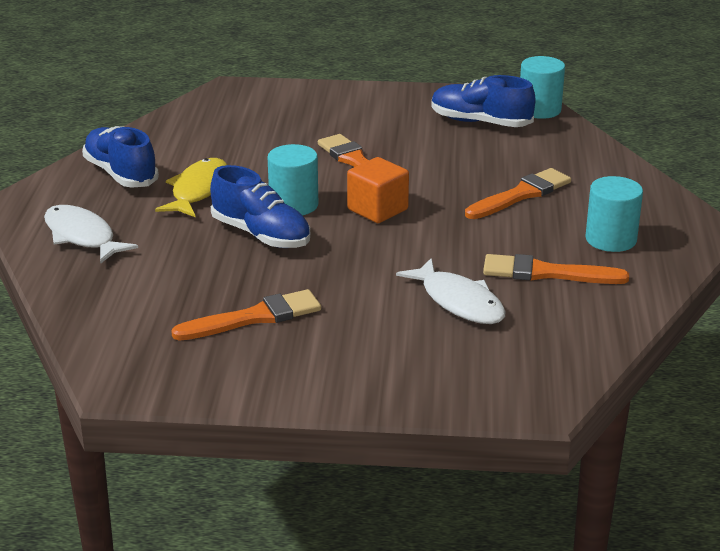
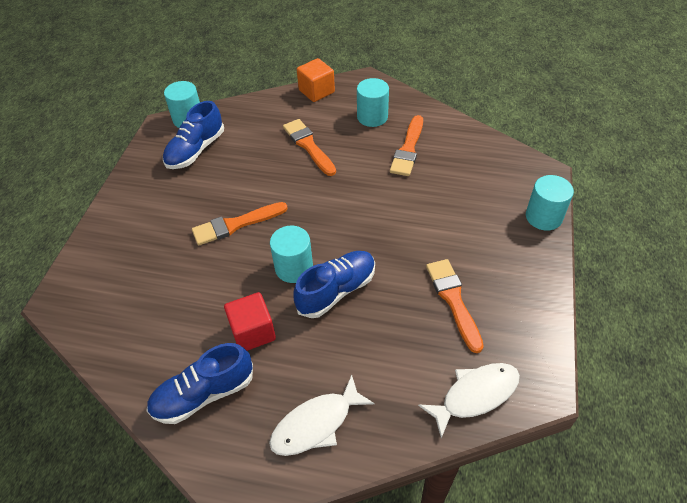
camera: 80 degrees left, 20 degrees up
(198, 190) = (253, 332): yellow fish -> red cube
(377, 209) = (312, 219): orange cube -> orange cube (316, 91)
(431, 398) = (543, 217): none -> turquoise cylinder
(459, 302) = (438, 192): white fish -> white fish (475, 395)

